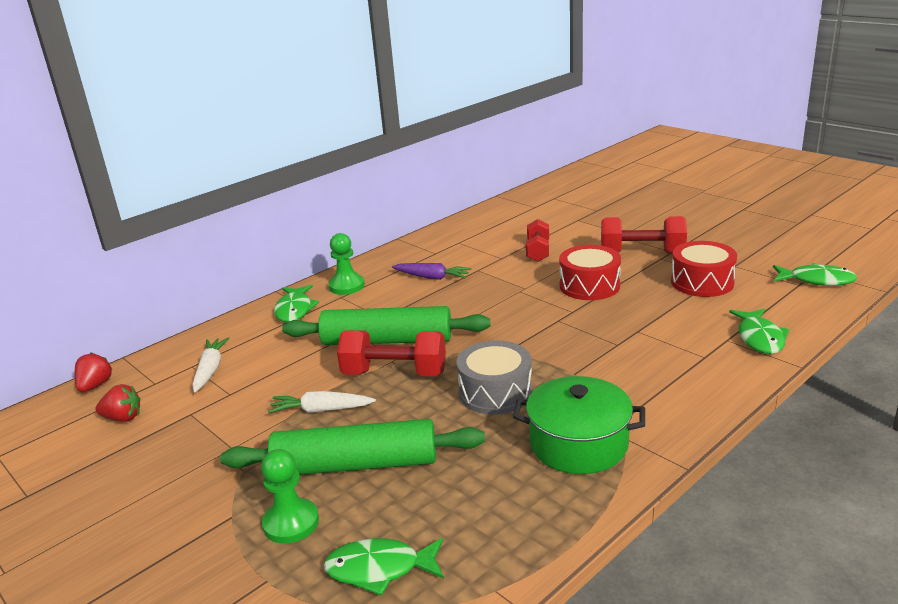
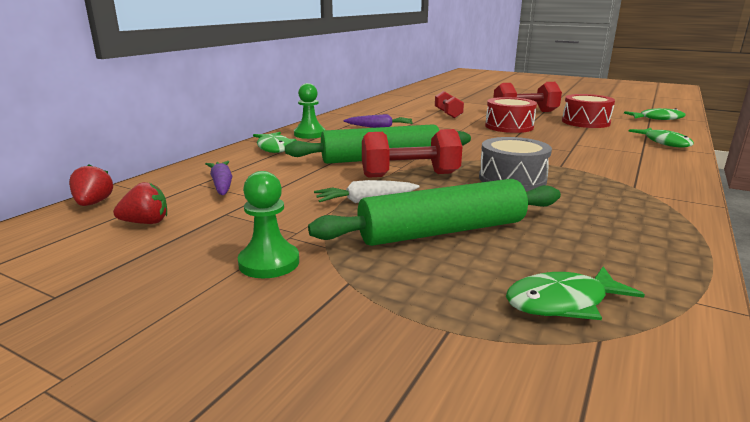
camera: 20 degrees left, 5 degrees down
(210, 369) = (222, 185): white carrot -> purple carrot
(291, 523) = (423, 279): green pawn -> green pawn (269, 263)
(578, 444) = (622, 201): green pot -> none

